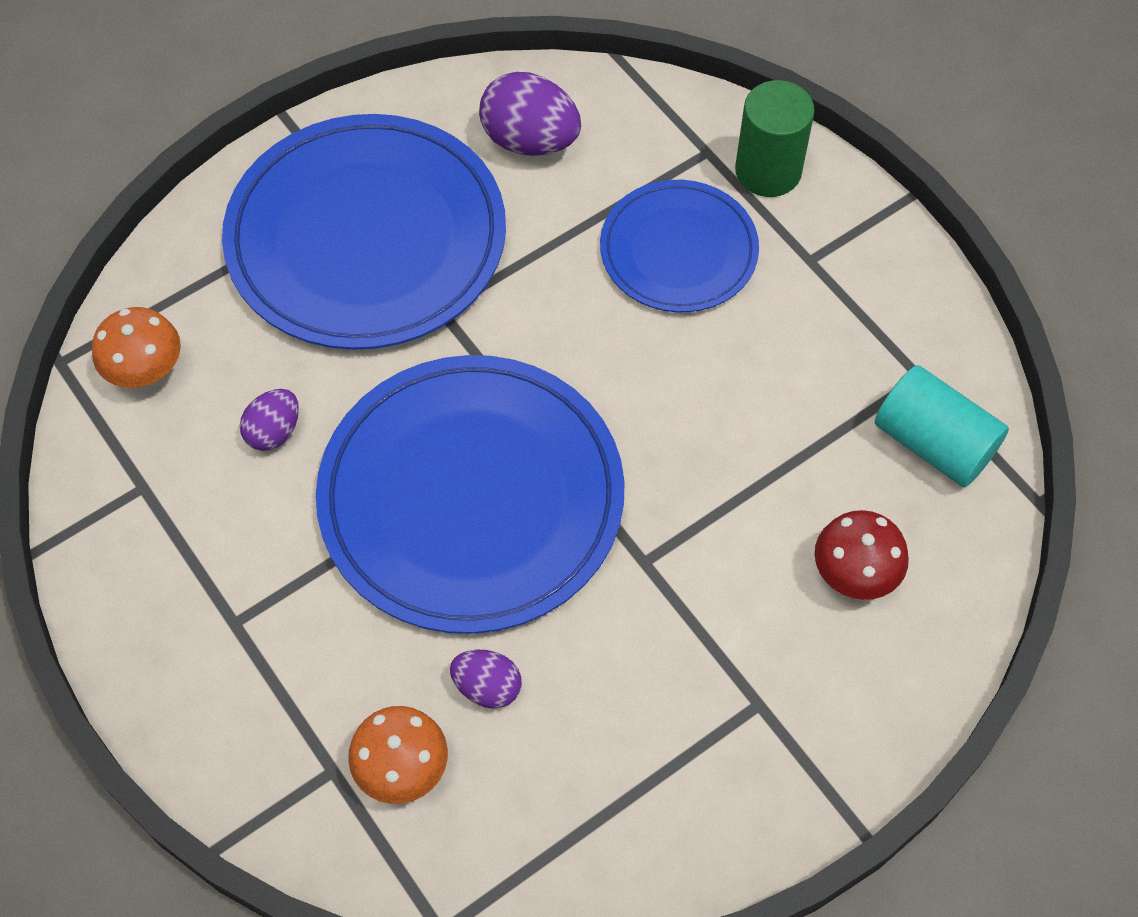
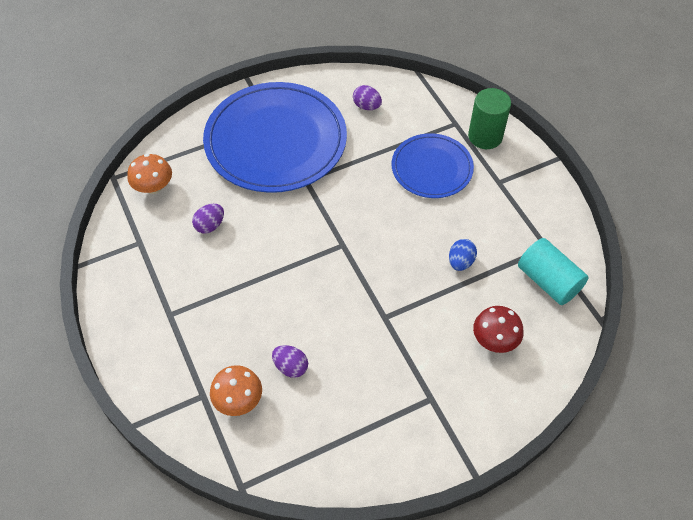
camera: 10 degrees right, 5 degrees down
(471, 497) = (302, 272): blue plate -> none
(530, 140) = (367, 106): purple egg -> purple egg, size x0.59
(766, 430) = (460, 262): none -> blue egg

